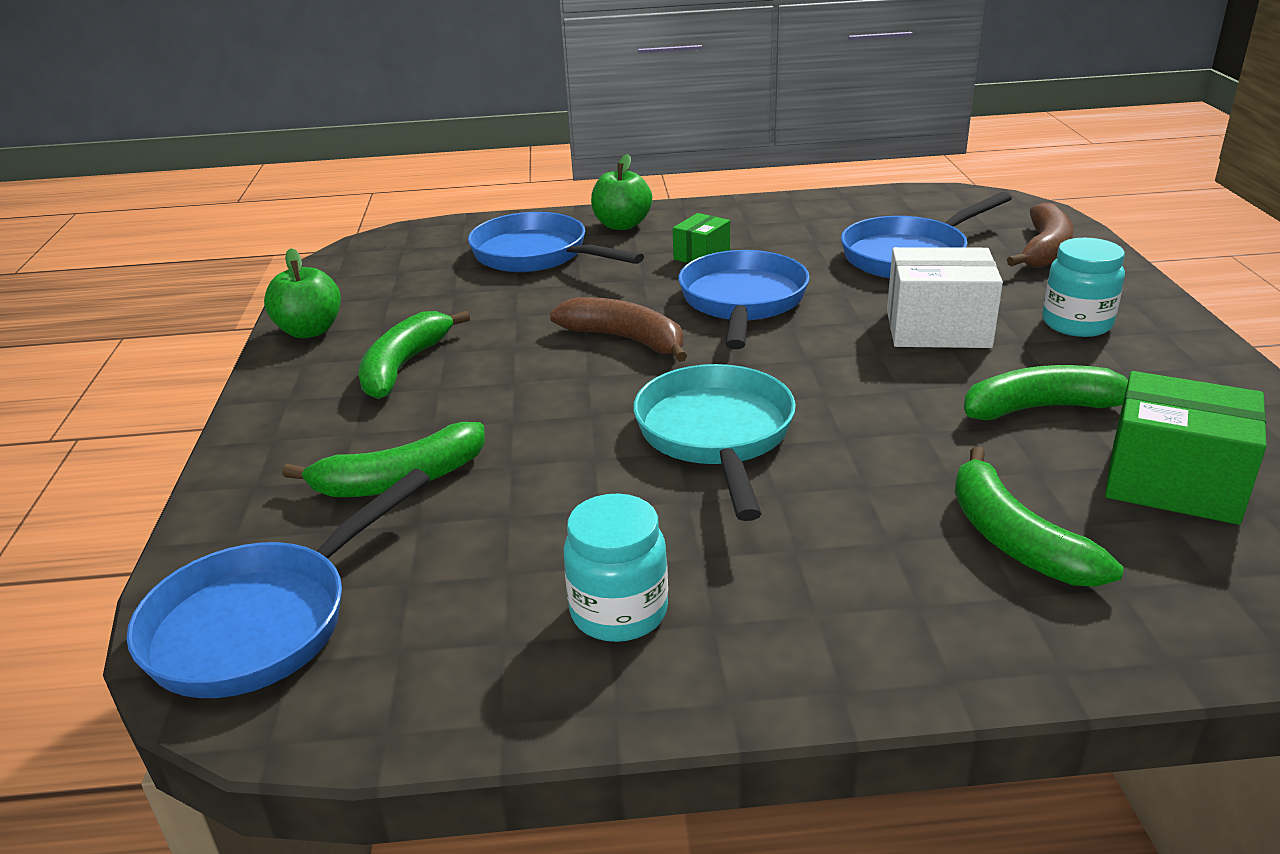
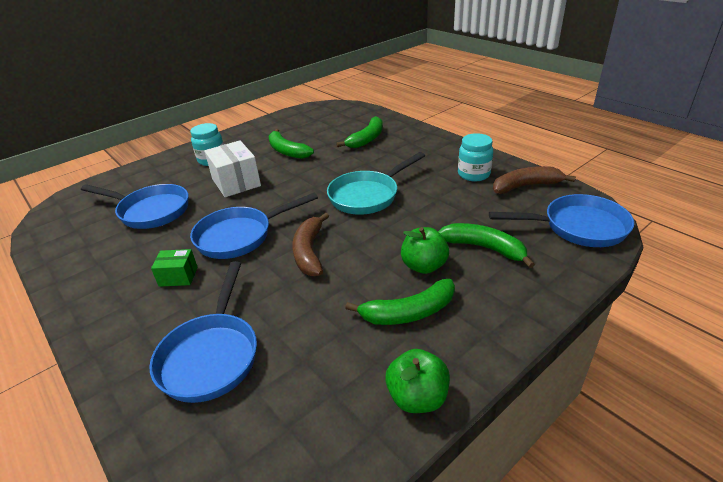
camera: 125 degrees left, 5 degrees up
(622, 225) = (129, 341): green apple -> green apple (424, 266)
(1044, 250) = (129, 182): brown banana -> brown banana (526, 186)
(1173, 483) = (314, 129): green box -> none

